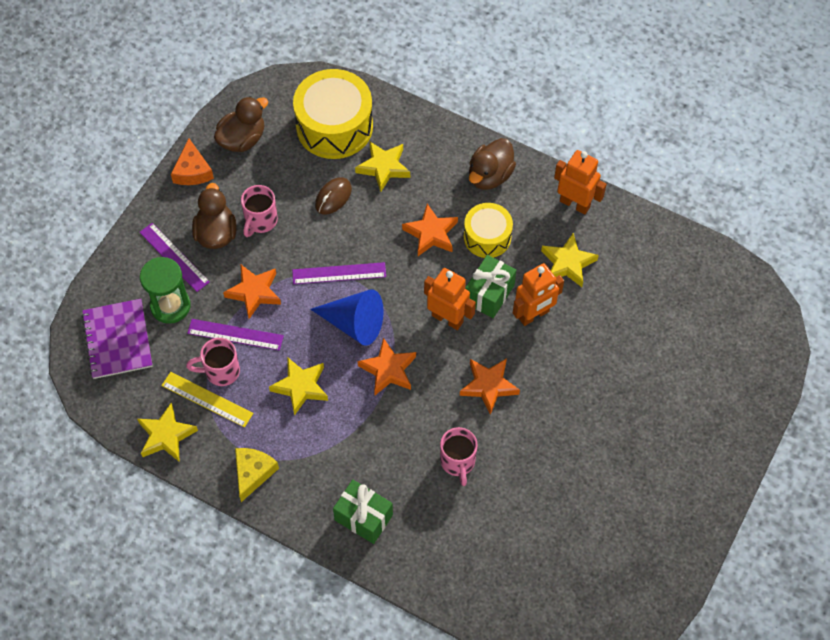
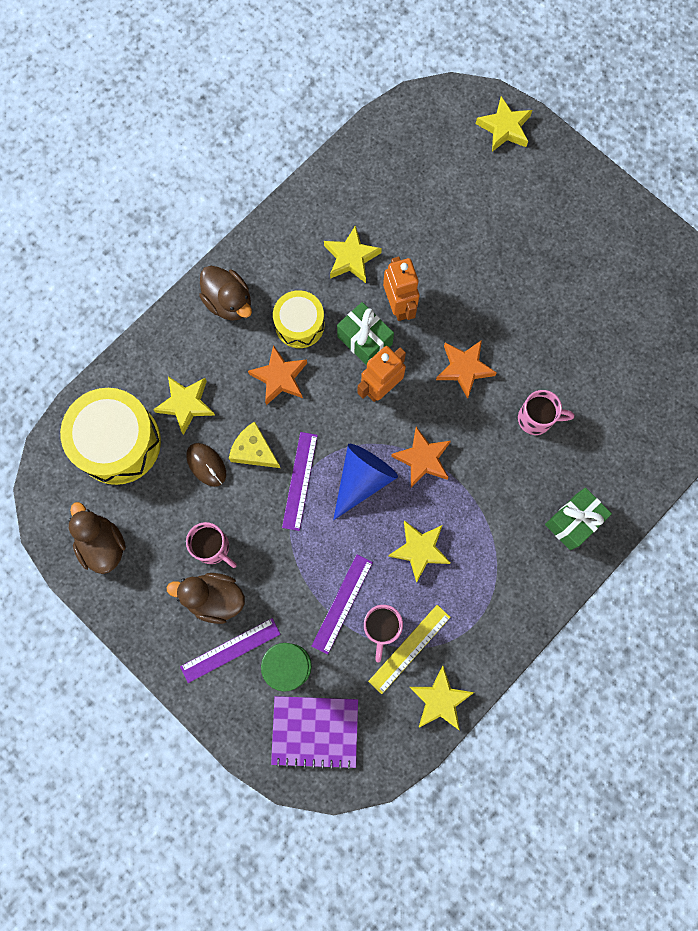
camera: 75 degrees left, 15 degrees up
(192, 171) = (126, 608): orange cheese -> none
(253, 473) = (502, 619): yellow cheese -> yellow cheese (254, 450)
(254, 292) = (298, 573): orange star -> none
(575, 204) = (286, 231): orange robot -> none
(757, 367) = (504, 128): none -> yellow star

